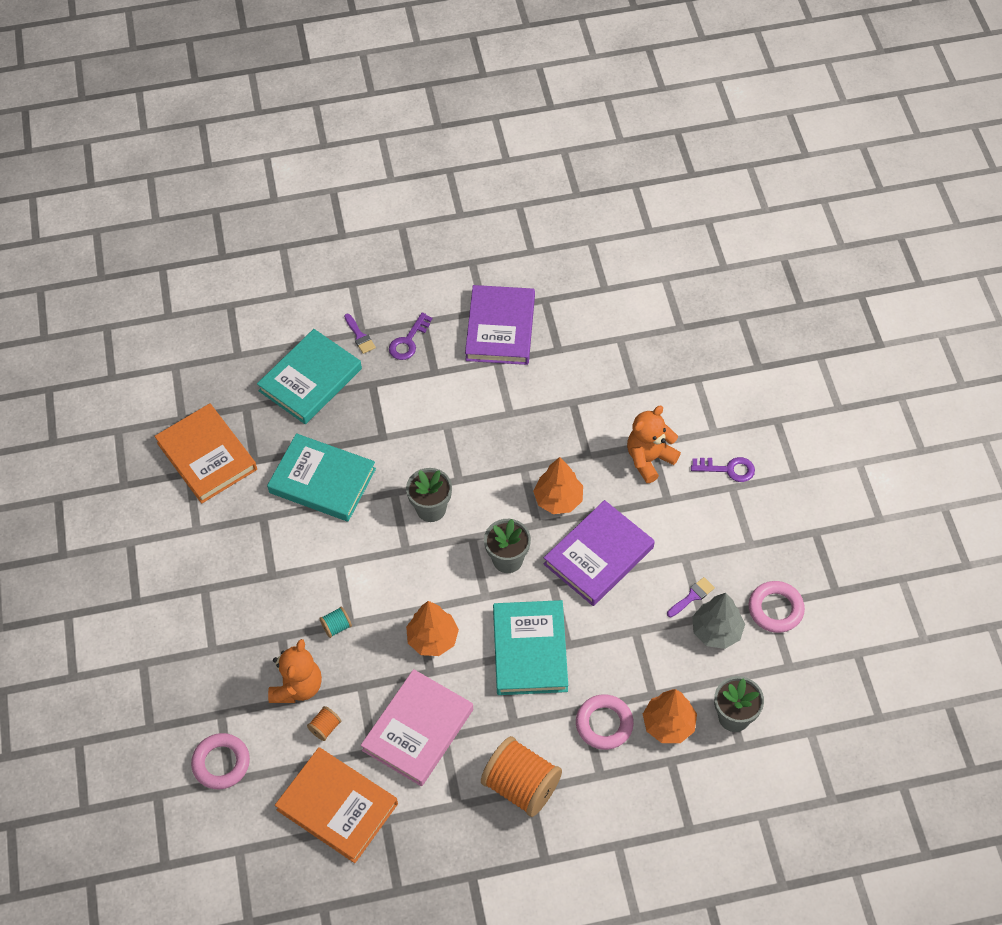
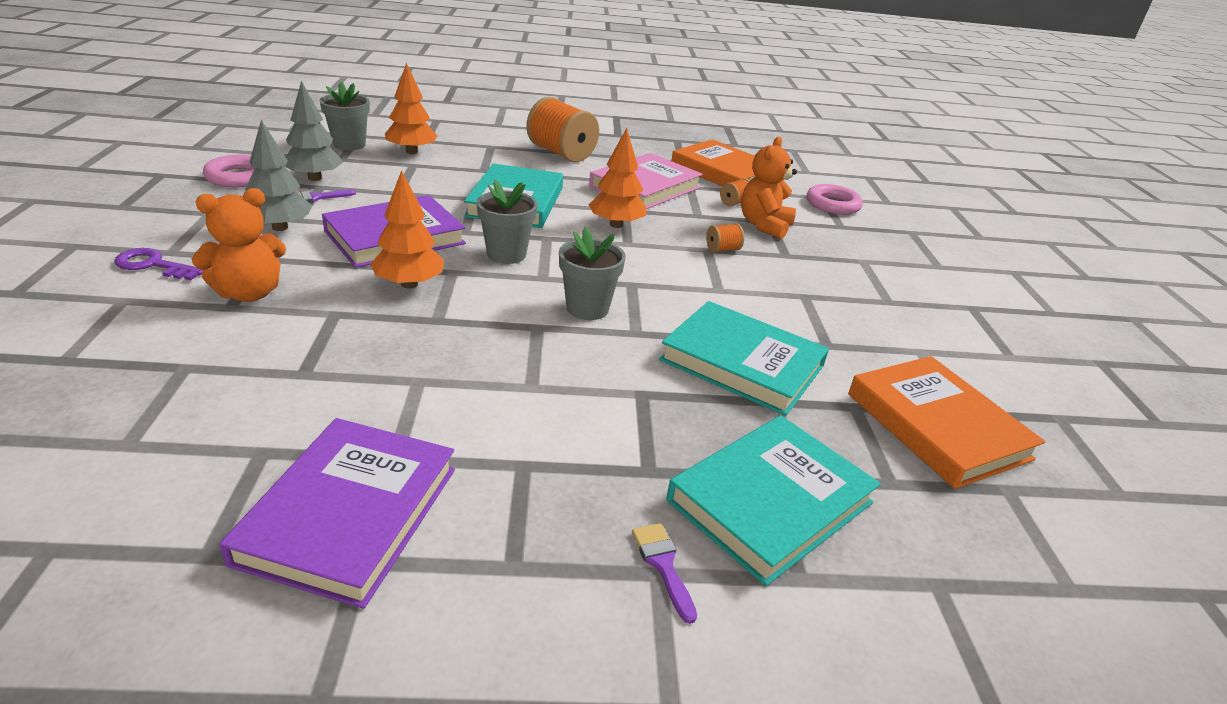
camera: 175 degrees left, 25 degrees down
(336, 626) = (722, 249): turquoise spool -> orange spool
(408, 341) = (557, 531): purple key -> none
(604, 724) = (470, 161): pink ring -> none
(686, 541) = (280, 227): none -> grey tree

